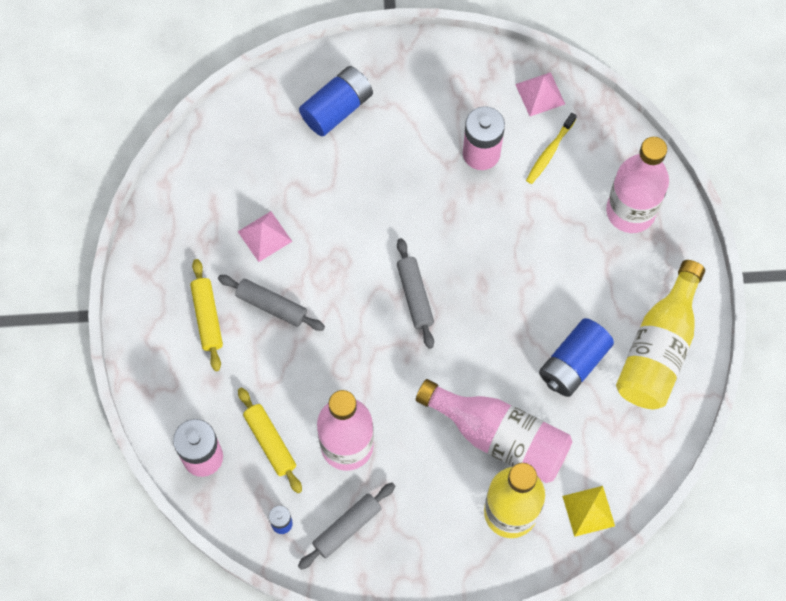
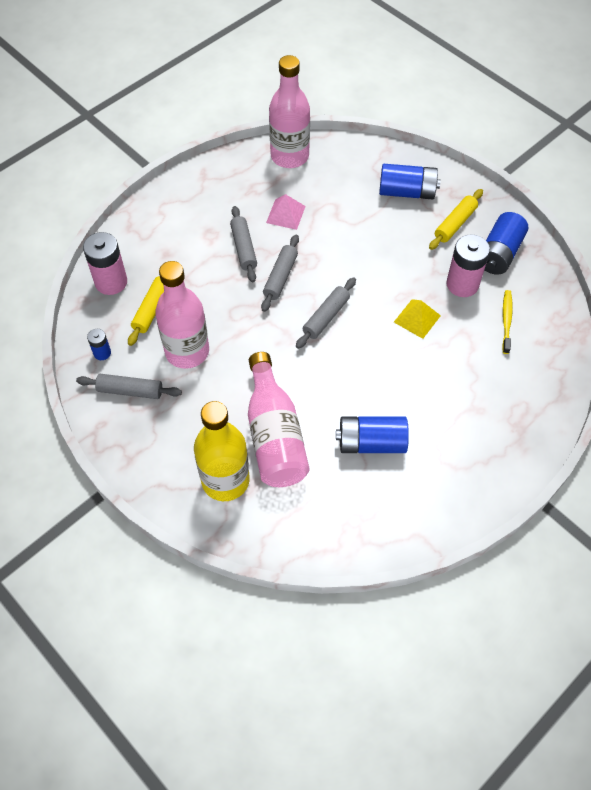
camera: 50 degrees right, 10 degrees down
(207, 317) = (204, 223): yellow rolling pin -> yellow rolling pin (455, 224)
(335, 300) = (280, 277): none -> grey rolling pin
(476, 94) = (499, 253): none -> blue battery
(540, 94) = (540, 287): pink pyramid -> none
(549, 152) = (506, 321): yellow toothbrush -> yellow toothbrush turned 105 degrees clockwise
(588, 511) = (271, 531): yellow pyramid -> yellow pyramid (417, 318)
(630, 211) = (518, 398): pink bottle -> pink bottle (289, 156)
(658, 349) = (436, 489): yellow bottle -> none

